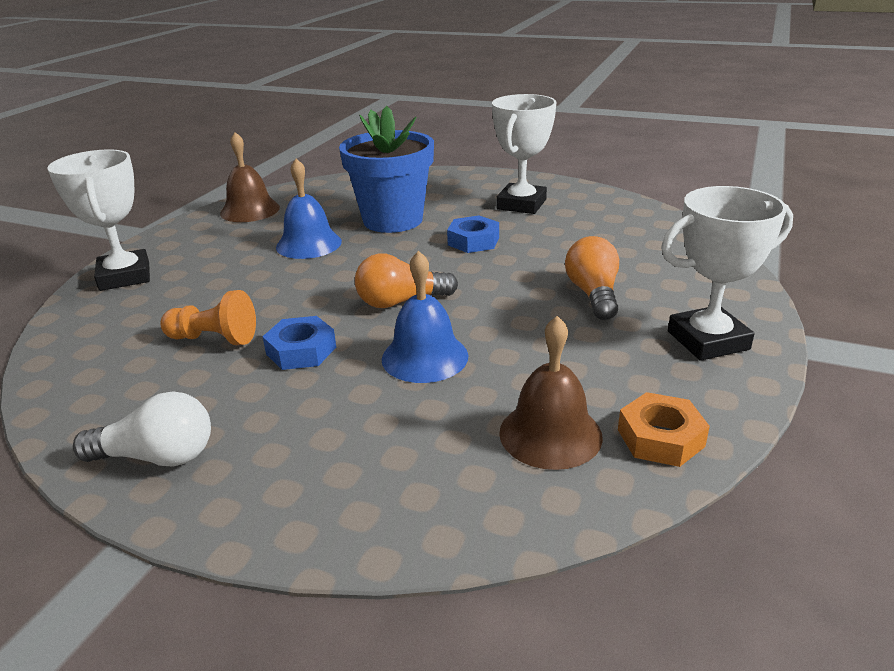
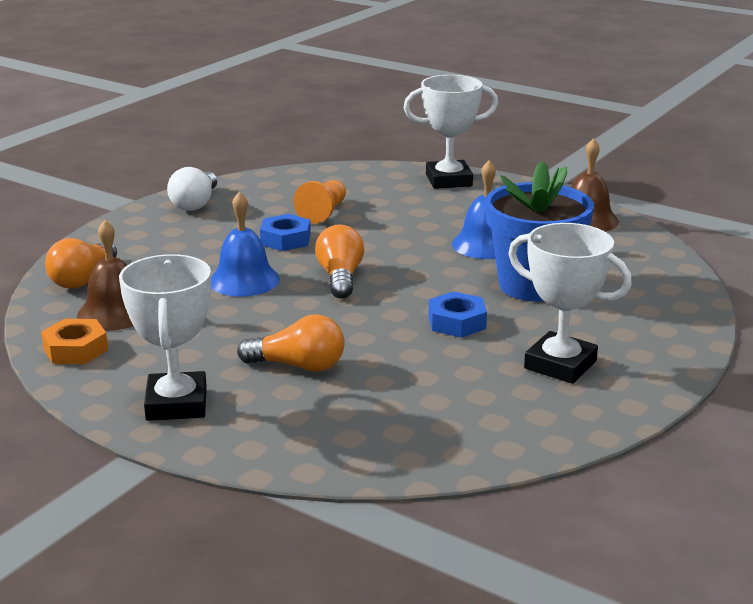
camera: 100 degrees right, 5 degrees down
(464, 498) = (83, 279): none -> orange light bulb

